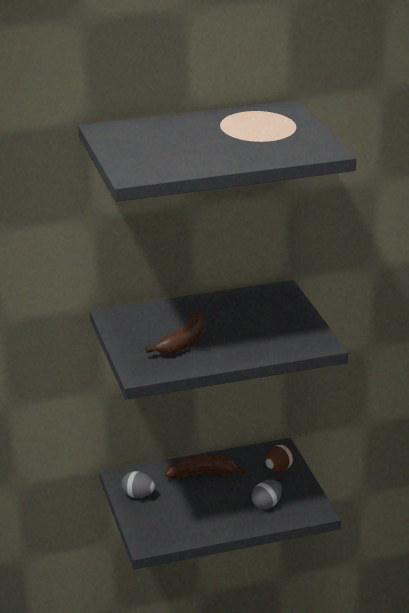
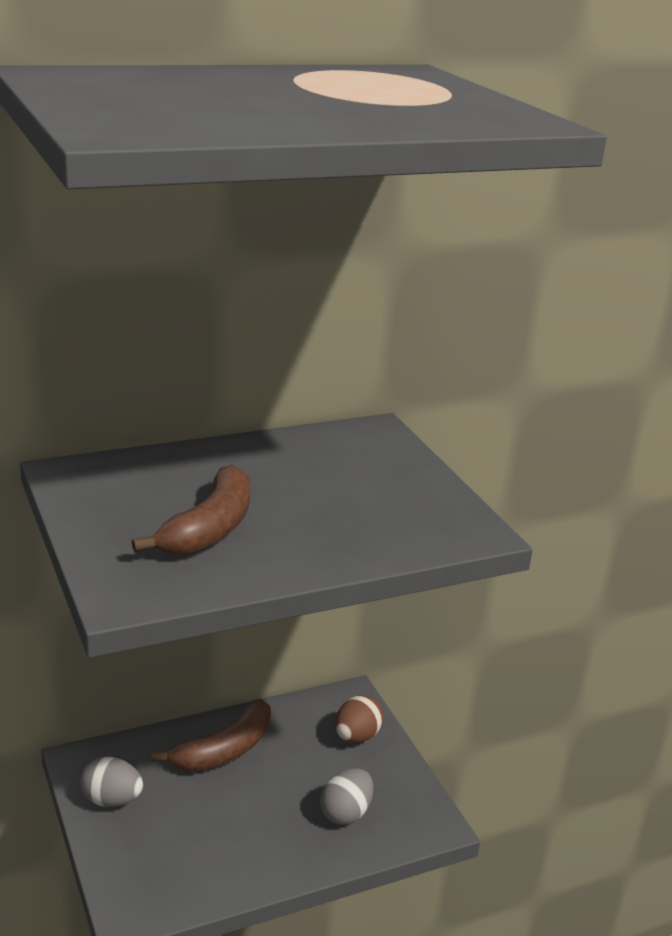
camera: 10 degrees left, 0 degrees up
(201, 473) = (224, 750): brown banana -> brown banana turned 150 degrees clockwise

